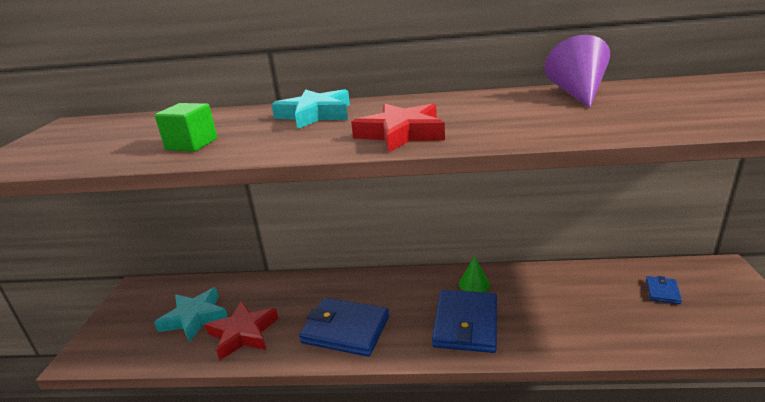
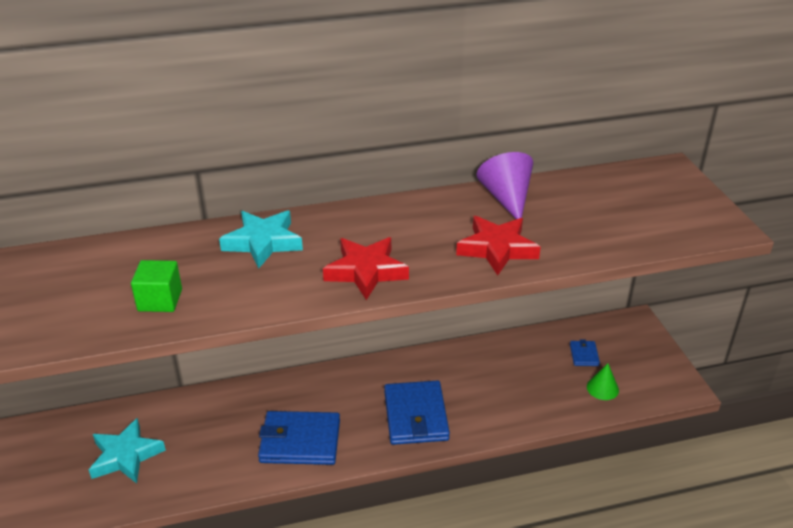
camera: 20 degrees left, 10 degrees up
(243, 333) = (192, 463): red star -> red star (497, 249)
(474, 284) = (413, 371): green cone -> green cone (602, 388)

